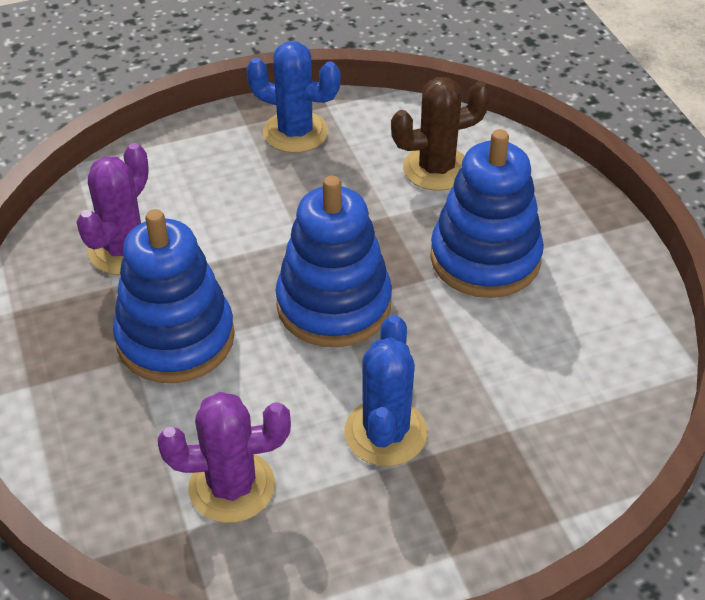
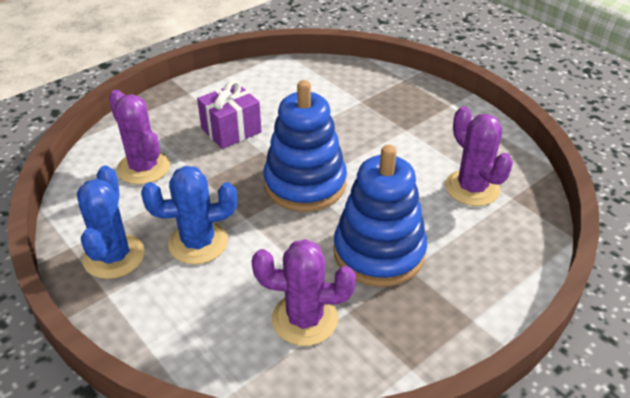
camera: 110 degrees left, 5 degrees down
(385, 433) = (392, 140): blue cactus -> blue cactus (198, 243)
(436, 169) = (144, 168): brown cactus -> purple cactus
(485, 258) = (231, 130): blue stacking toy -> purple gift

